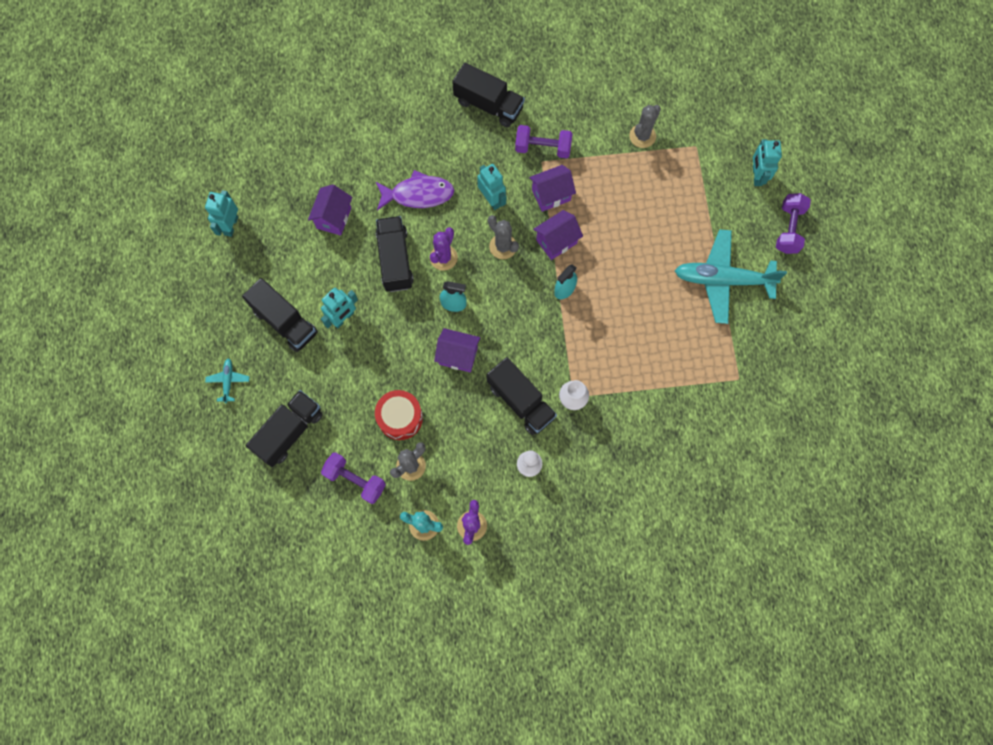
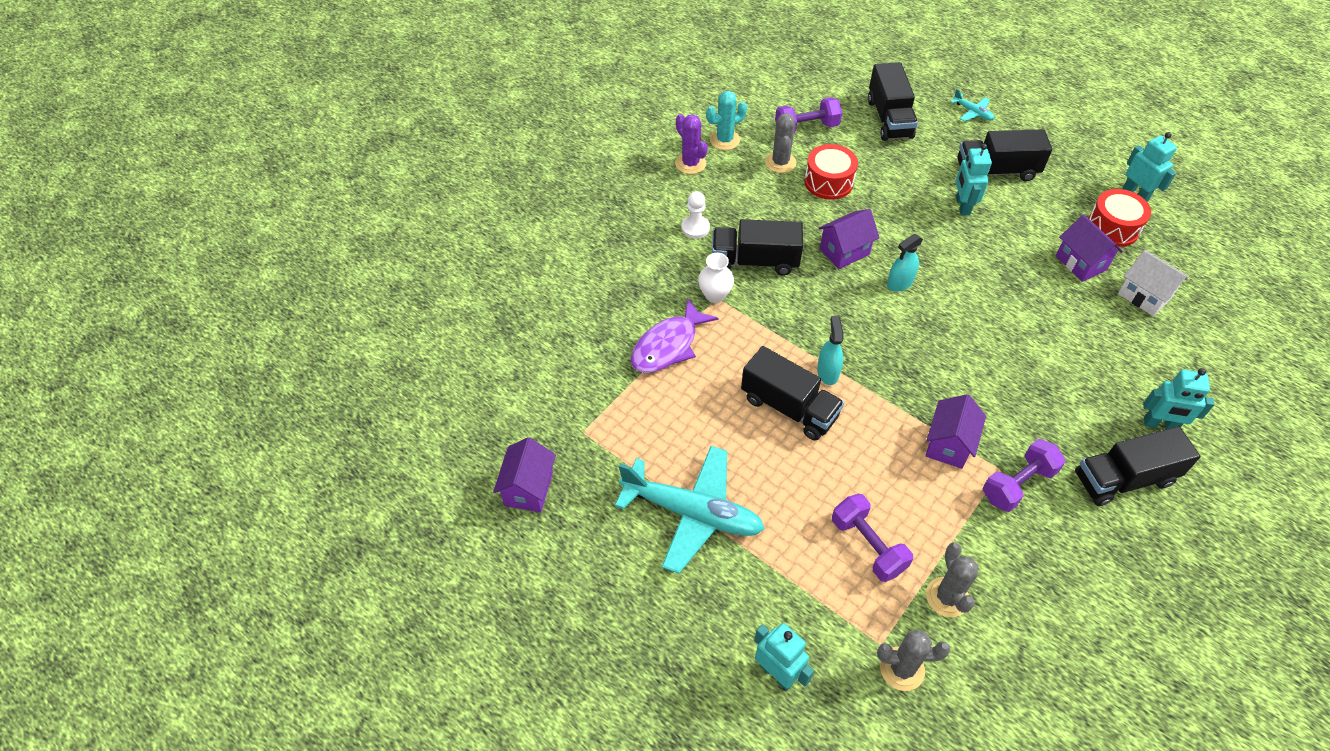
camera: 135 degrees right, 20 degrees down
(280, 220) = (1112, 228): none -> red drum
(332, 169) = (1144, 296): none -> white house
(395, 260) = (990, 274): black truck -> black truck (789, 407)
(418, 194) = (1052, 339): purple fish -> purple fish (668, 345)
(443, 258) = (957, 309): purple cactus -> none
(492, 199) = (990, 391): turquoise robot -> turquoise robot (1160, 425)
(503, 246) = (925, 360): grey cactus -> grey cactus (902, 669)
(556, 241) = (887, 406): purple house -> purple house (528, 489)
(722, 280) = (693, 513): turquoise plane -> turquoise plane turned 60 degrees clockwise
(788, 229) = (677, 638): purple dumbbell -> purple dumbbell (868, 545)

